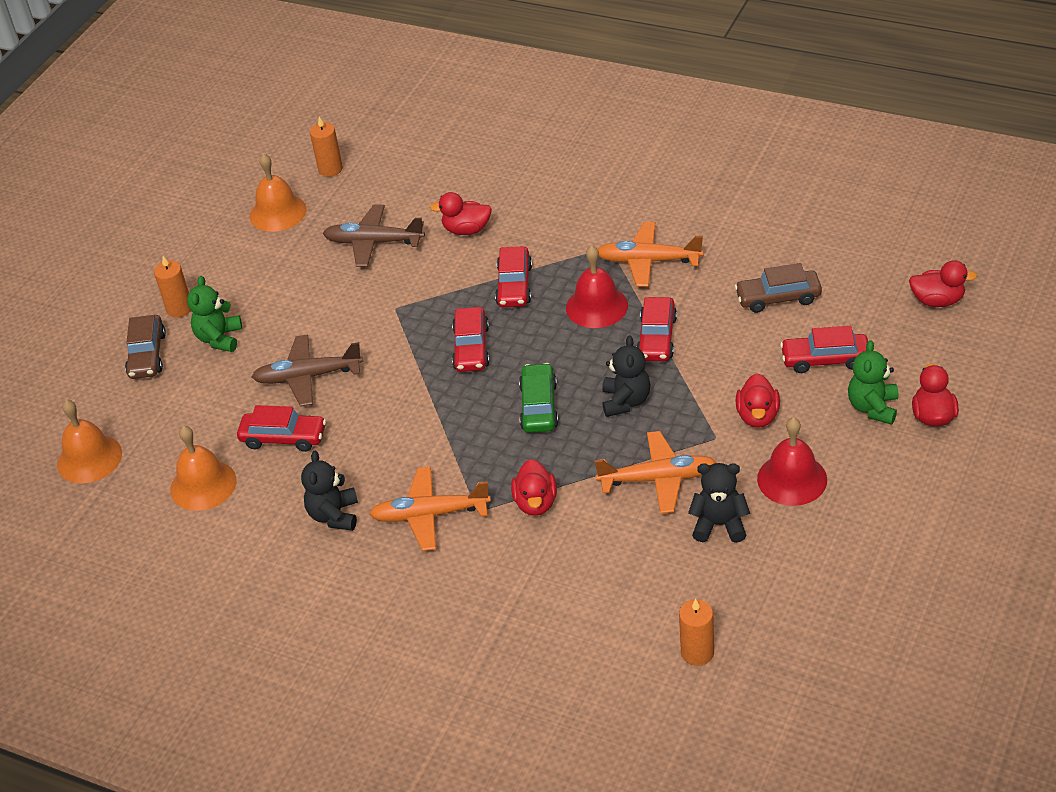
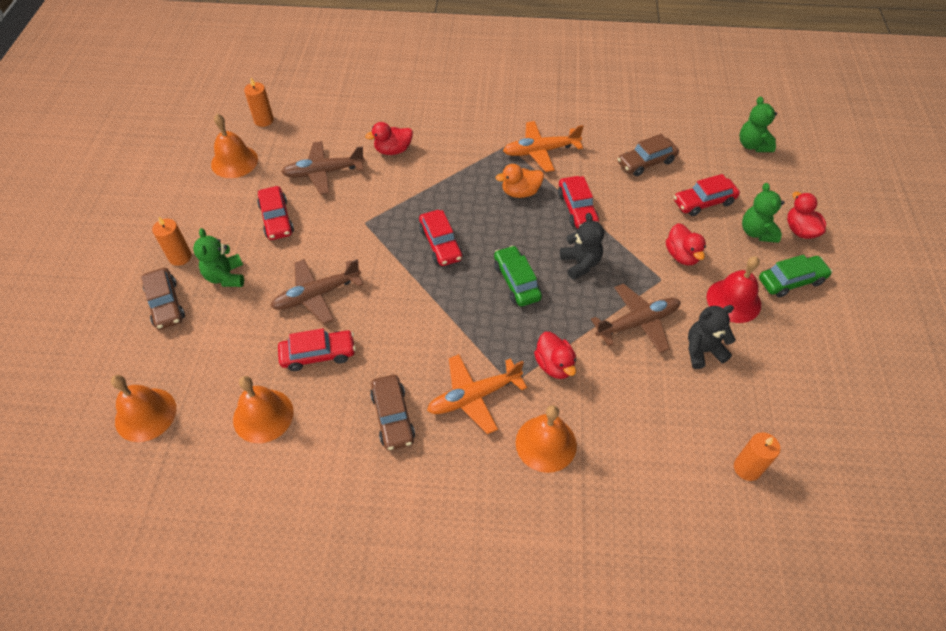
camera: 25 degrees left, 10 degrees up
(334, 515) = (393, 417): black teddy bear -> brown car
(484, 577) = (546, 443): none -> orange bell
(514, 285) = (450, 187): red car -> red car (276, 219)
(596, 306) = (520, 192): red bell -> orange duck
(658, 479) = (637, 323): orange plane -> brown plane
(881, 472) = (791, 281): none -> green car
(937, 301) = (752, 145): red duck -> green teddy bear

